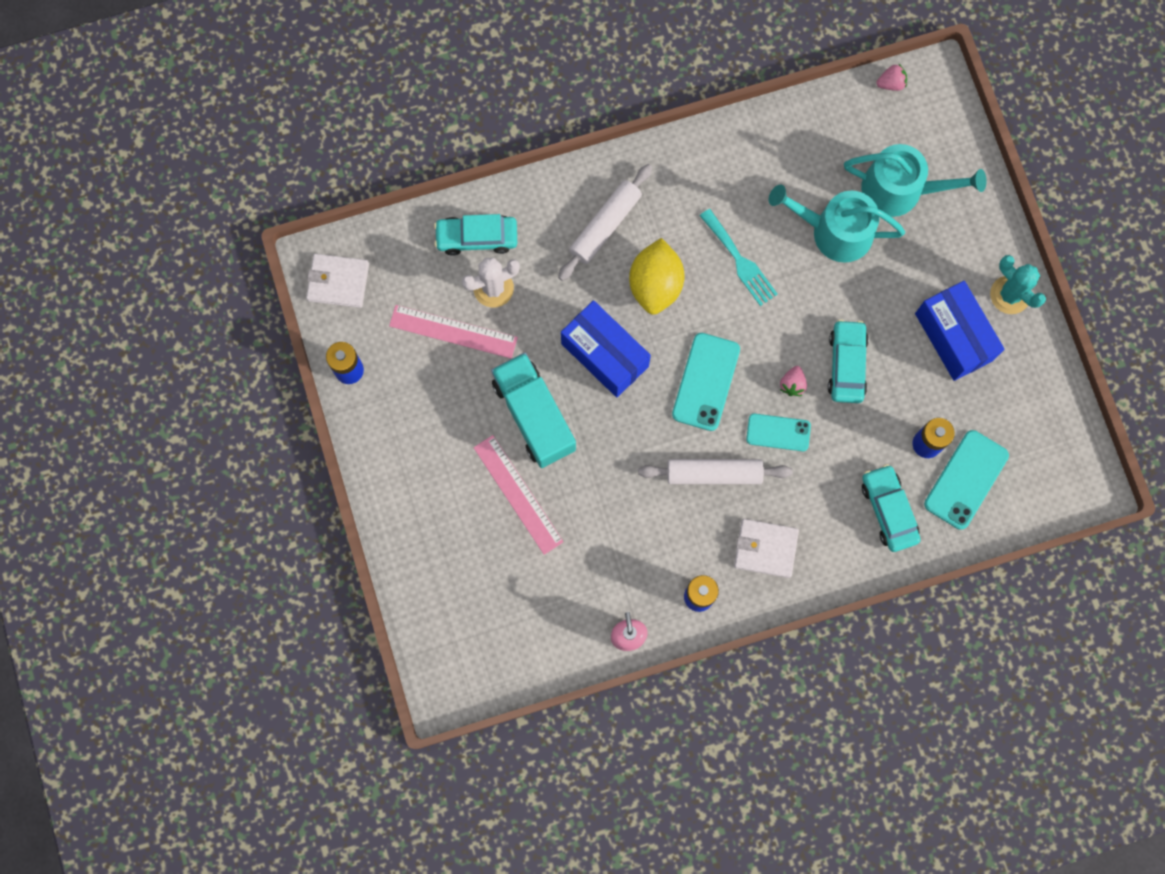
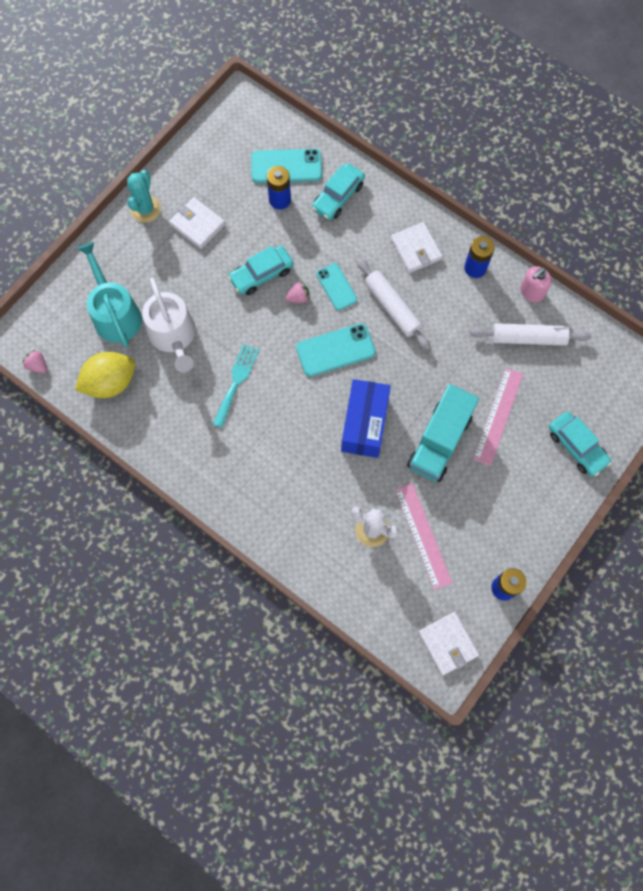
camera: 125 degrees left, 5 degrees down
(477, 237) = (344, 567): turquoise car -> turquoise car (576, 446)
(605, 226) = (273, 485): white rolling pin -> white rolling pin (528, 338)
(655, 285) = (292, 424): yellow lemon -> yellow lemon (110, 382)
(834, 231) = (173, 336): turquoise watering can -> white watering can
(953, 337) = (197, 225): blue box -> white wallet

